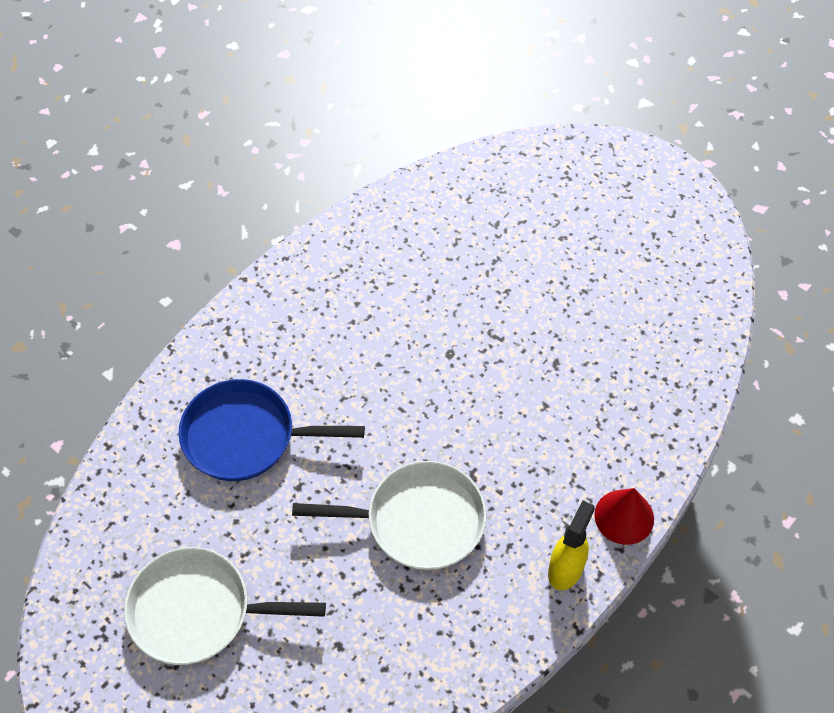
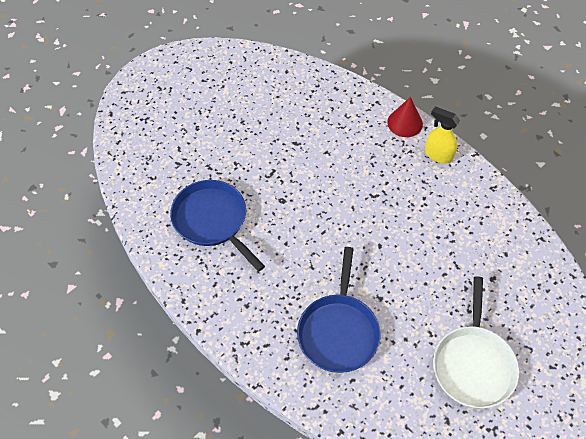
camera: 85 degrees left, 0 degrees up
(407, 274) = (212, 220): none -> blue pan
(419, 521) = (406, 228): white pan -> none

